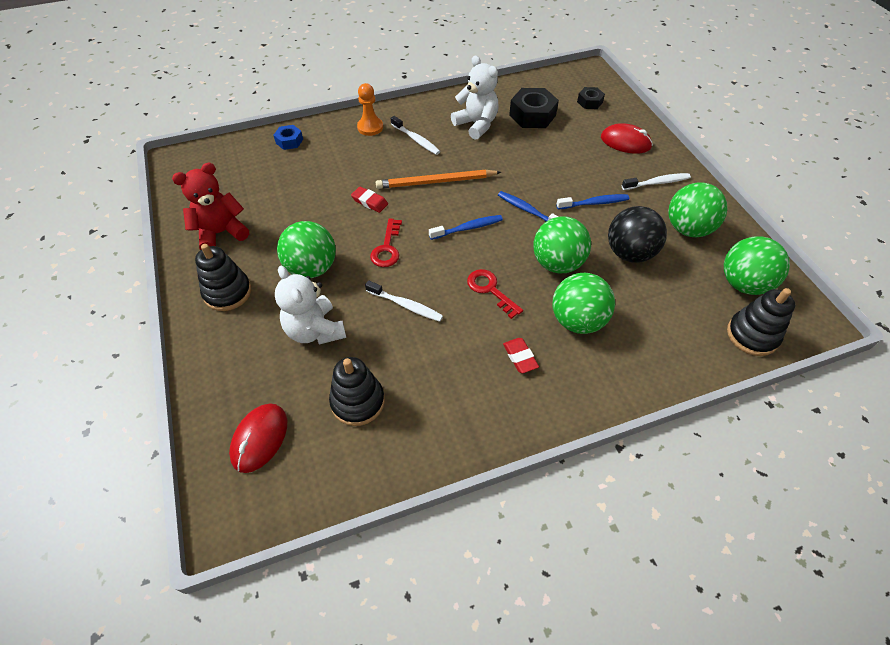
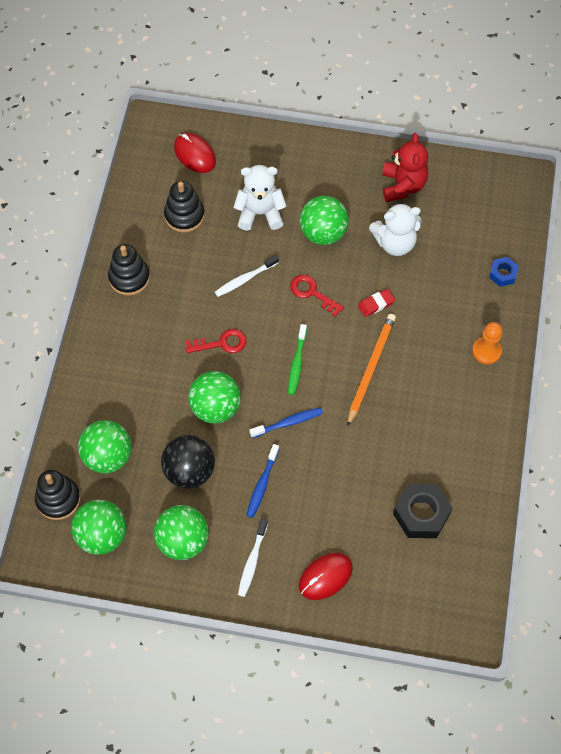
camera: 120 degrees right, 10 degrees up
(227, 292) = (332, 172): black stacking toy -> black stacking toy (129, 278)
(416, 140) = (442, 382): white toothbrush -> none
(468, 228) = (297, 363): blue toothbrush -> green toothbrush
(476, 125) = (436, 450): white teddy bear -> white teddy bear (395, 242)
(520, 357) = (151, 328): red eraser -> none
(577, 320) = (154, 385): green ball -> green ball (108, 456)
(589, 102) = (411, 589): black nut -> none

